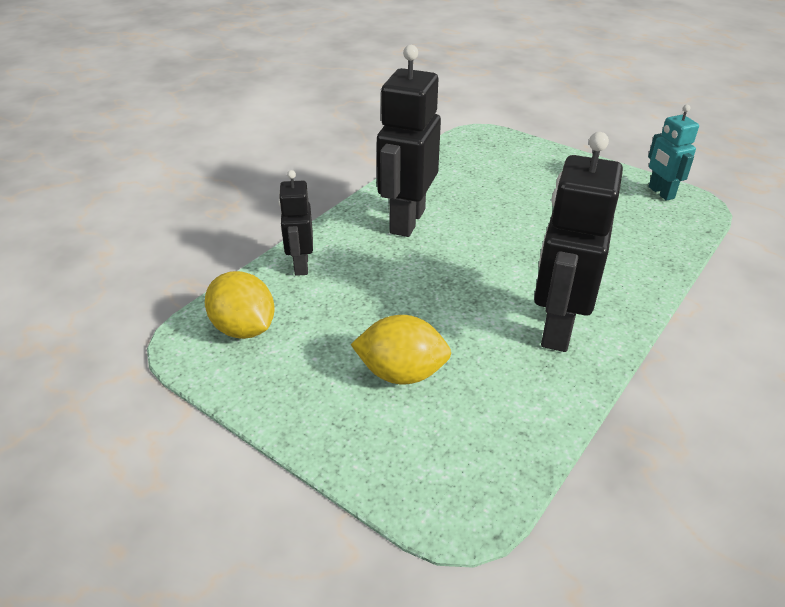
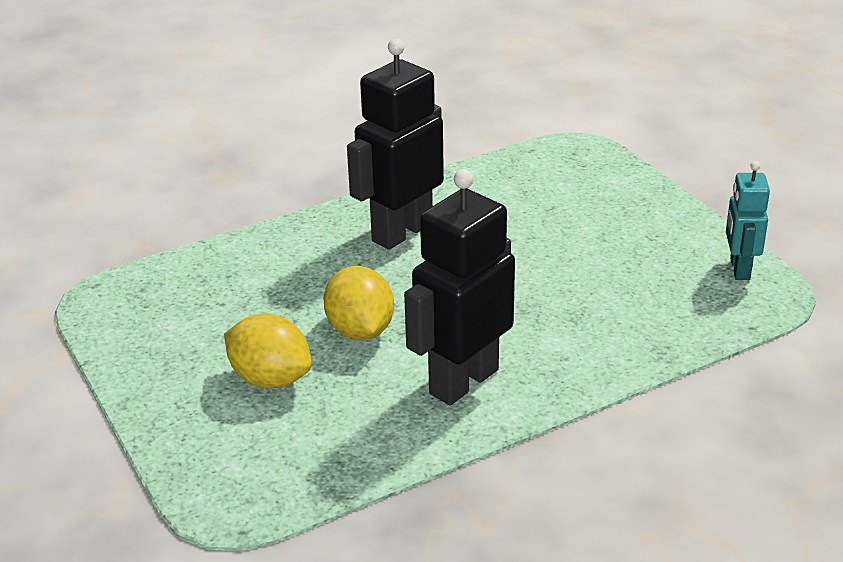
camera: 25 degrees right, 5 degrees down
(244, 328) = (157, 299): yellow lemon -> yellow lemon (360, 330)
(300, 265) = (255, 252): black robot -> none

